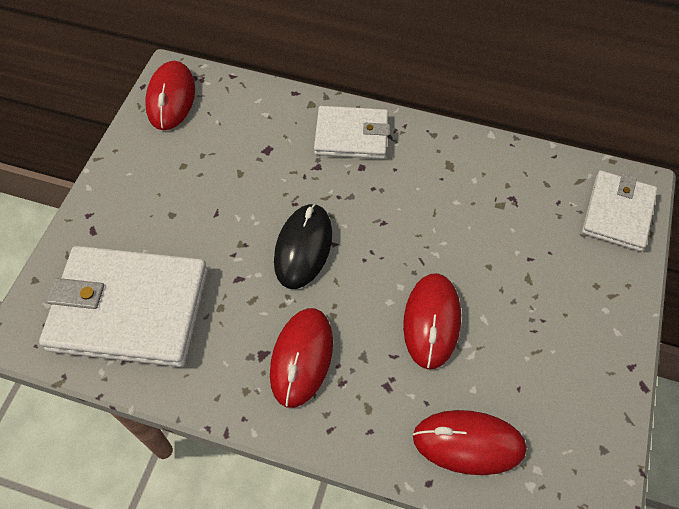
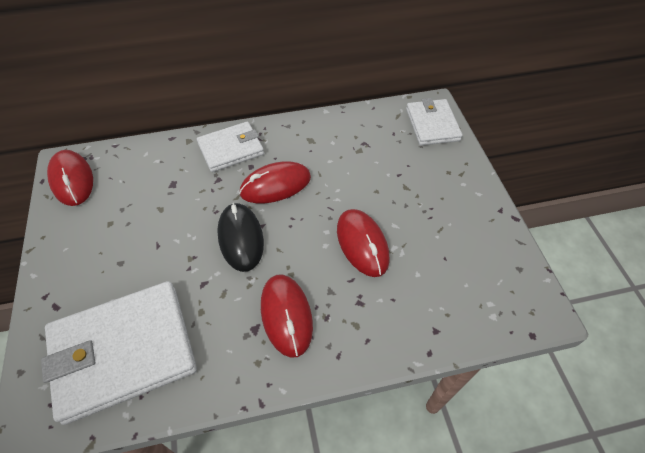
camera: 30 degrees left, 5 degrees down
(468, 443) = (437, 311): red mouse -> red mouse (275, 185)

